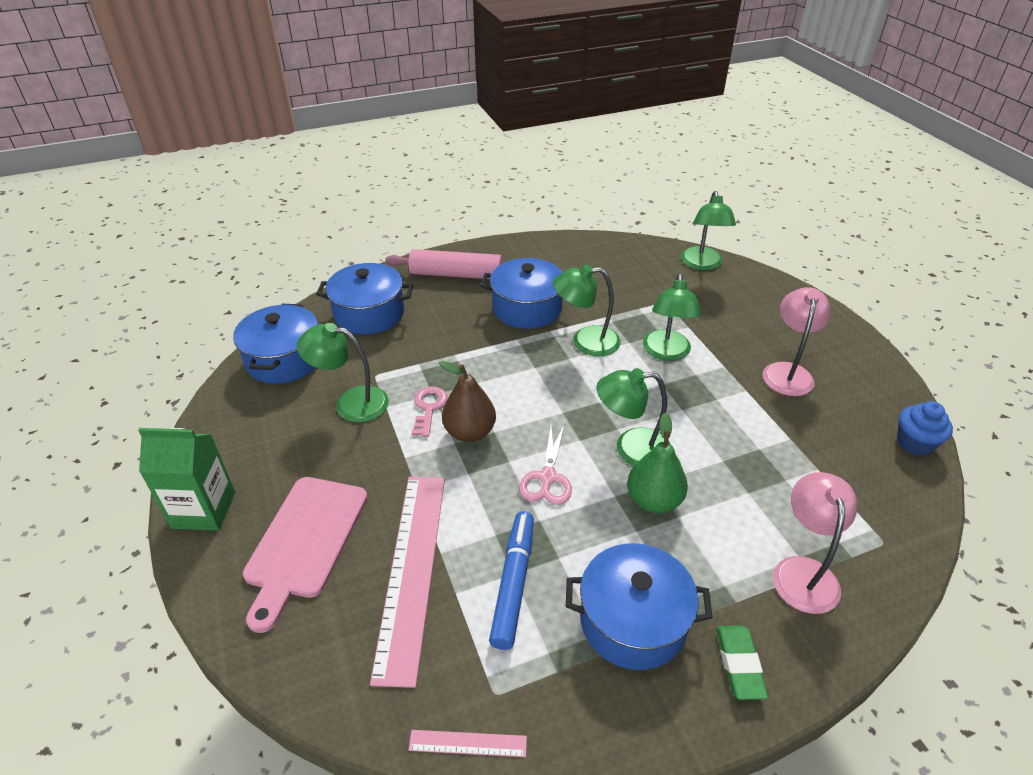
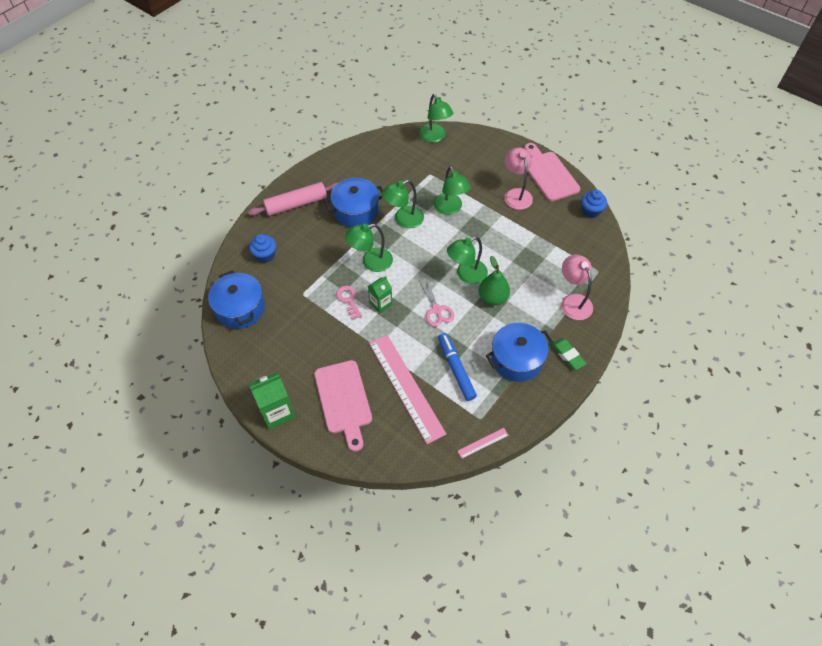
camera: 30 degrees left, 15 degrees up
(351, 403) = (303, 317): green lamp -> green lamp (371, 262)
(369, 314) = (265, 255): blue pot -> blue cupcake
(470, 432) = (380, 303): brown pear -> green carton
(862, 365) = (549, 174): none -> pink cutting board

